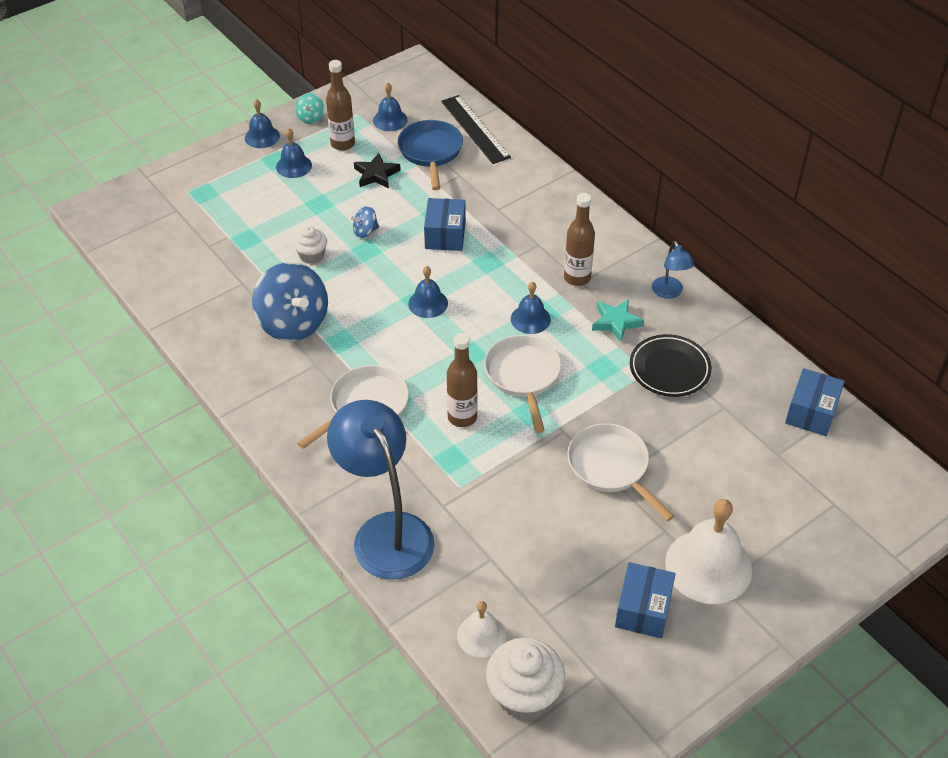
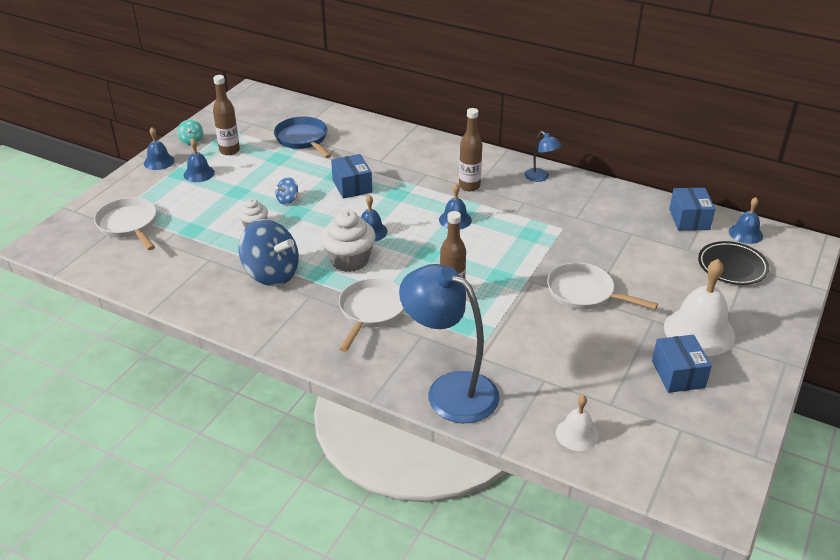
camera: 25 degrees left, 10 degrees down
(376, 174) = (270, 163): black star -> none
(390, 120) = (256, 127): blue bell -> blue bell (745, 233)
(475, 129) = (327, 118): black ruler -> none
(523, 376) = (477, 256): white pan -> white pan (129, 225)
(524, 695) = (639, 462): white cupcake -> white cupcake (349, 260)
(616, 322) = (517, 205): turquoise star -> none
(669, 369) = (576, 222): black plate -> black plate (732, 266)

